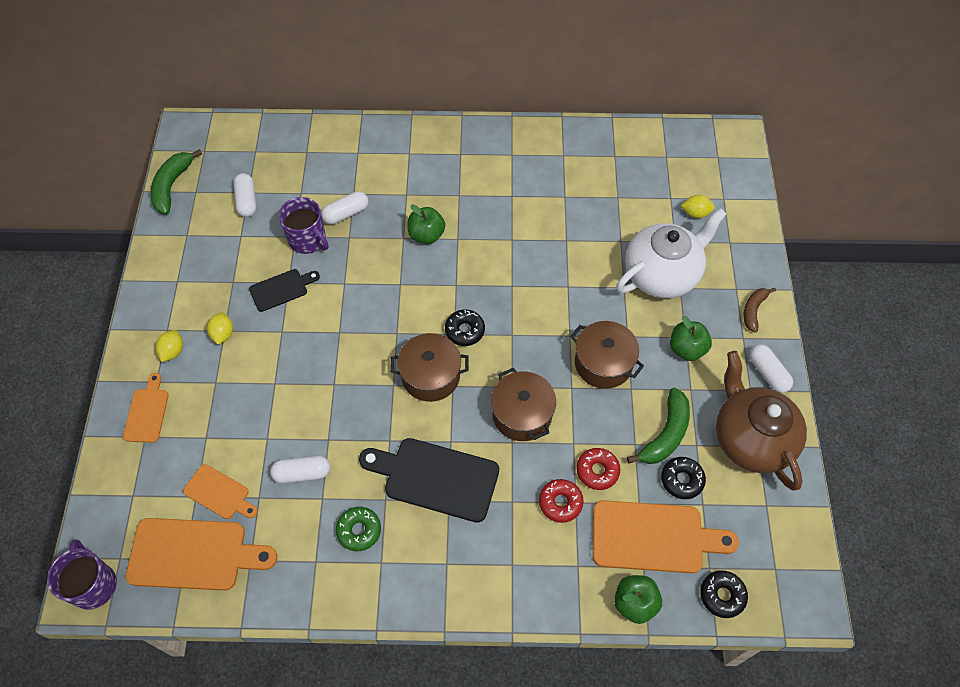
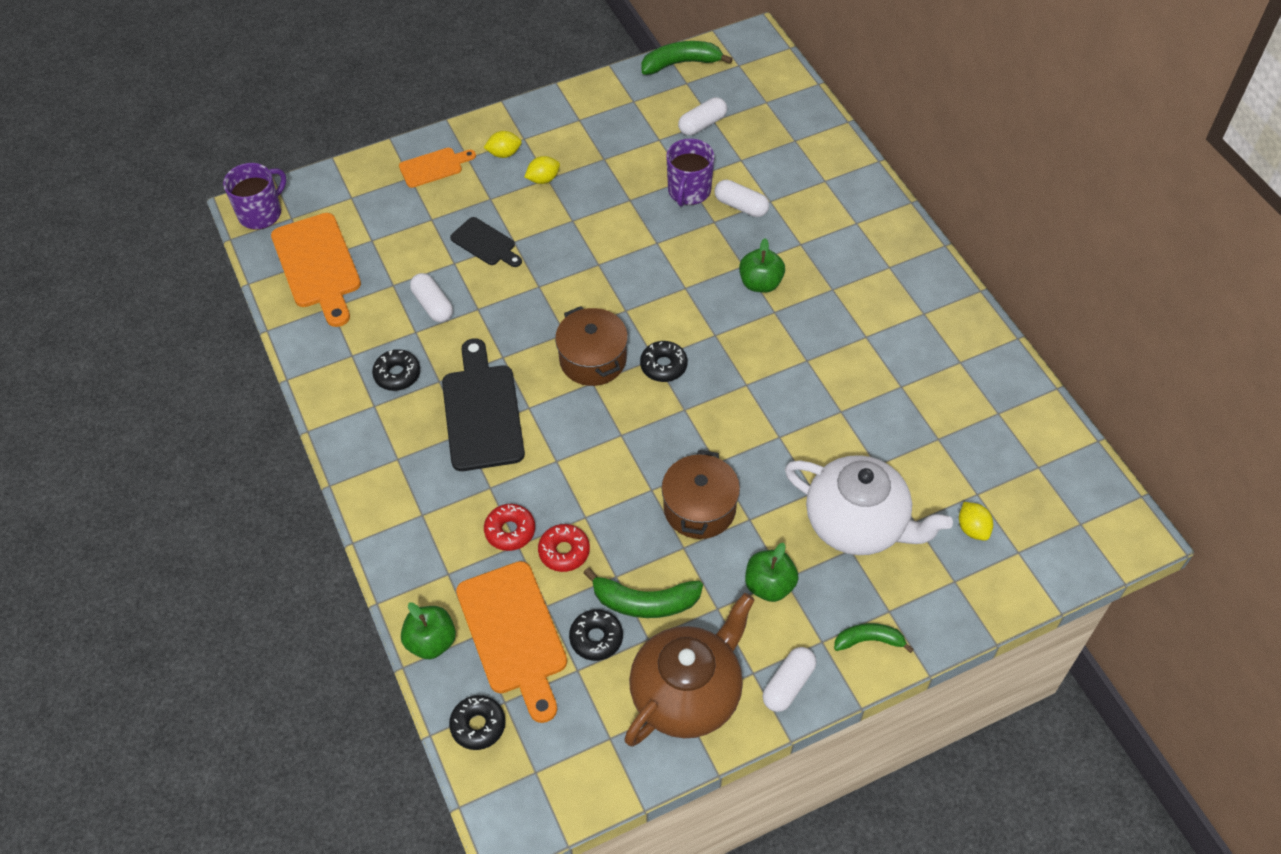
camera: 65 degrees right, 5 degrees down
(219, 493) = (382, 255): orange cutting board -> none
(281, 289) = (619, 198): black cutting board -> black cutting board (485, 243)
(359, 530) = (397, 374): green donut -> black donut
(522, 414) = (593, 456): brown pot -> none
(753, 310) = (869, 640): brown banana -> green banana

